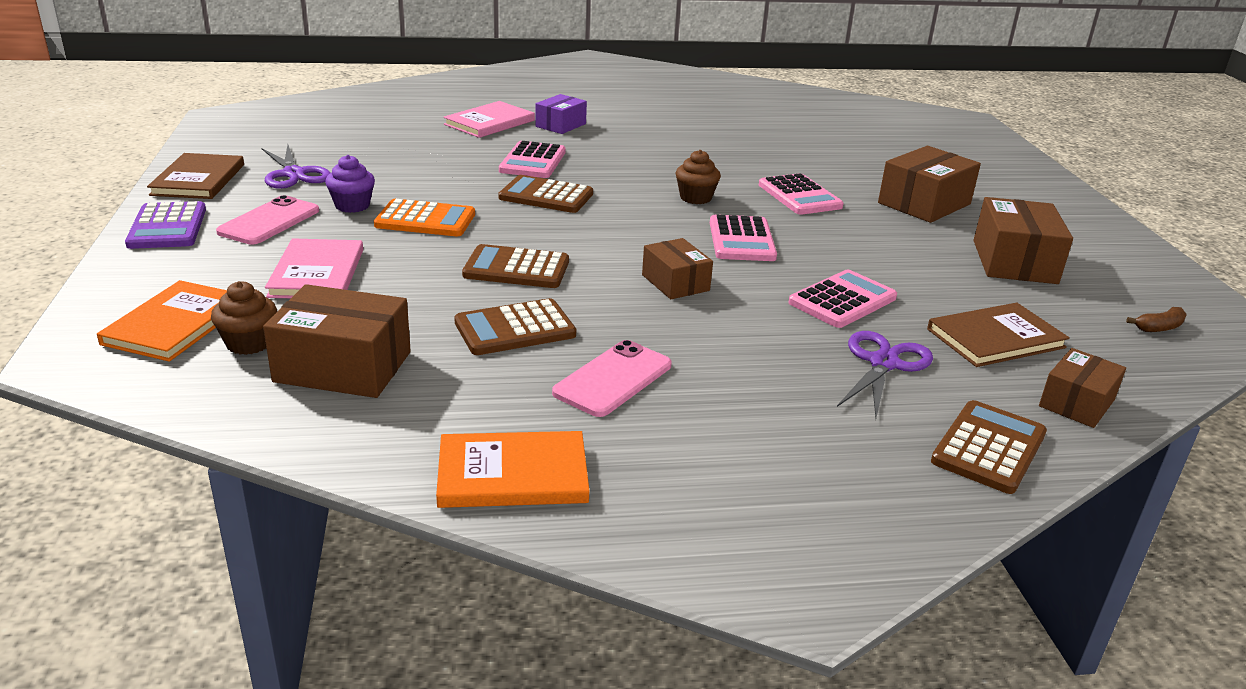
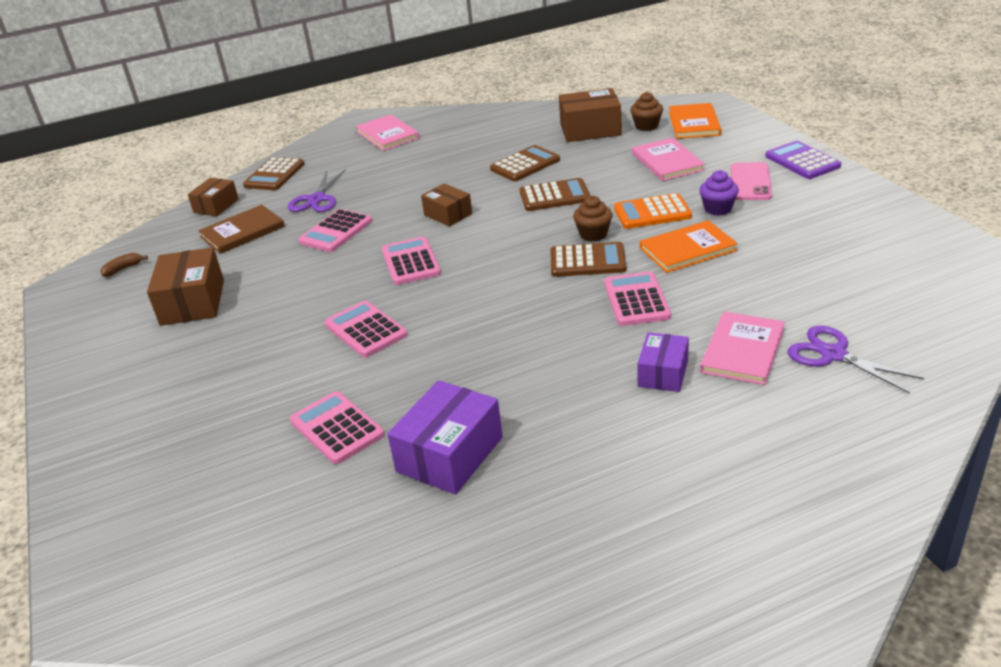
camera: 170 degrees right, 5 degrees up
(198, 180) = (861, 197): brown book -> none
(293, 174) = (807, 222): purple scissors -> purple scissors (833, 354)
(513, 474) = (481, 118): orange book -> orange book (687, 249)
(613, 379) = (459, 157): pink phone -> none
(695, 198) = (461, 297): brown cupcake -> brown cupcake (593, 234)
(739, 125) = (450, 454): none -> purple box
(741, 493) = (387, 135): none -> pink book
(823, 149) = (337, 428): none -> pink calculator
(924, 203) = (243, 356): brown box -> none

